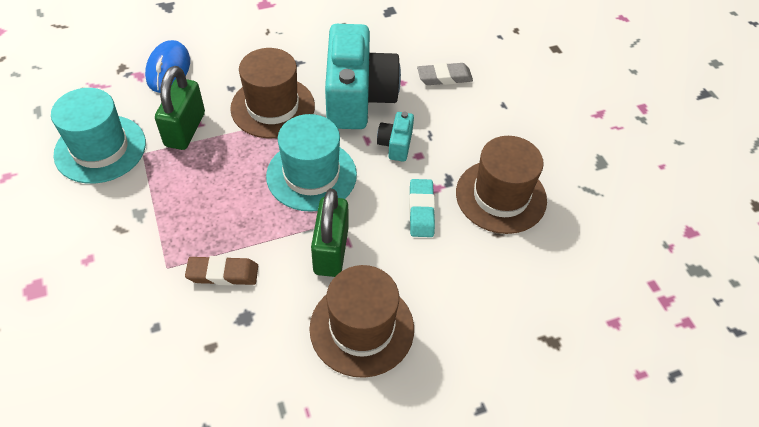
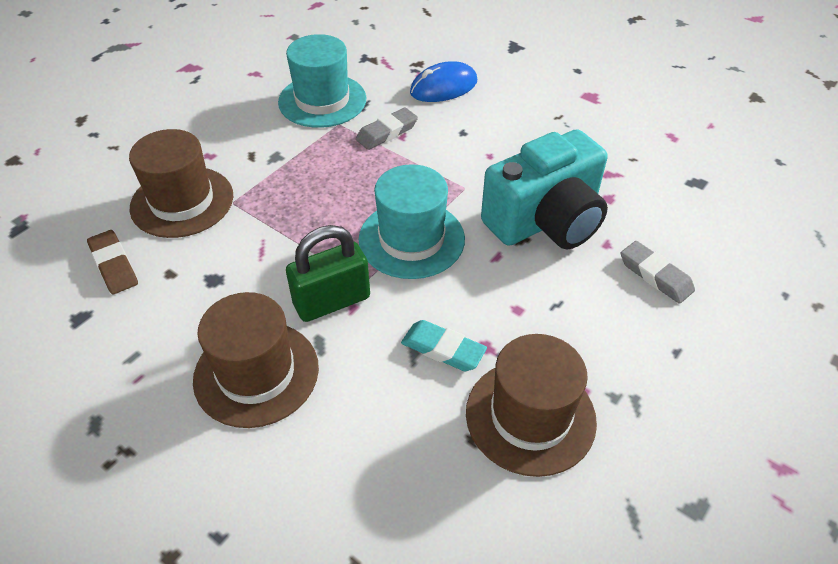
camera: 60 degrees right, 5 degrees down
(185, 129) = (387, 132): green padlock -> grey eraser
(223, 273) = (250, 240): brown eraser -> brown eraser (114, 265)
(273, 107) = (468, 170): brown hat -> brown hat (182, 202)
(395, 144) = (513, 282): turquoise camera -> none
(421, 210) = (443, 349): turquoise eraser -> turquoise eraser turned 60 degrees clockwise

